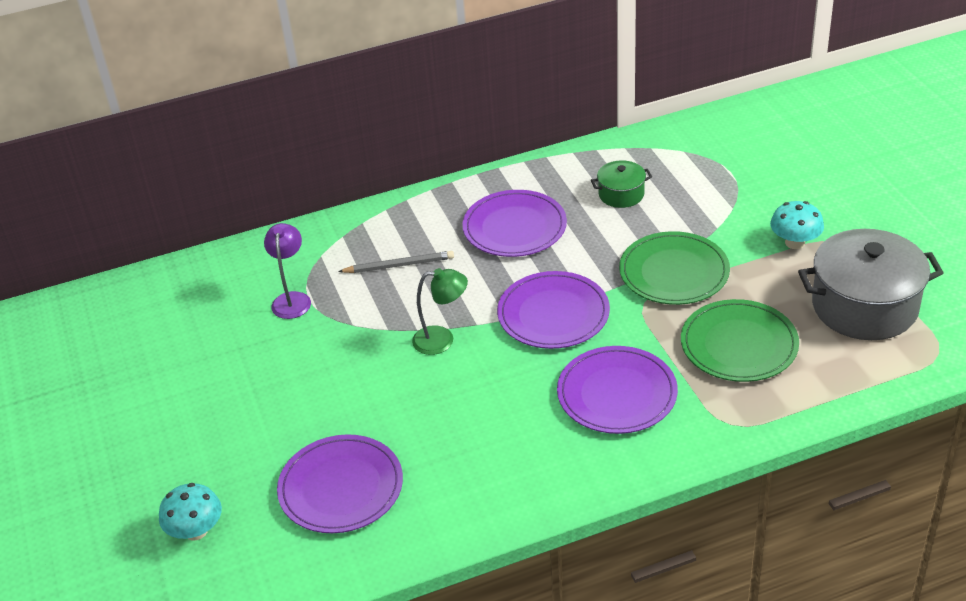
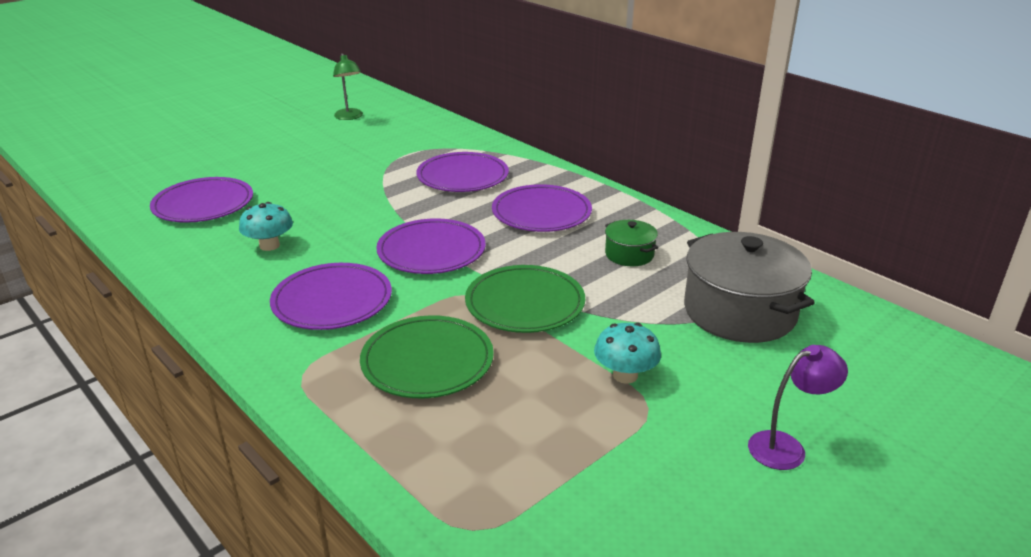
camera: 65 degrees right, 10 degrees down
(196, 530) = (161, 167): turquoise mushroom -> turquoise mushroom (269, 245)
(292, 299) = (403, 149): purple lamp -> purple lamp (786, 447)
(399, 265) = (462, 176): grey pencil -> purple plate
(442, 340) = (378, 210): green lamp -> green lamp (350, 117)
(864, 306) = (535, 447): grey pot -> grey pot (739, 312)

